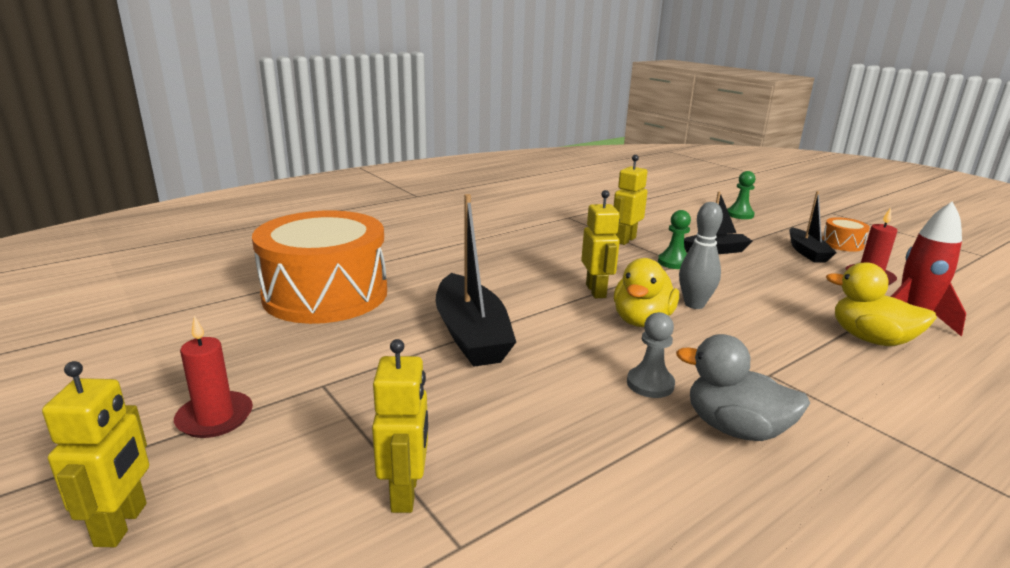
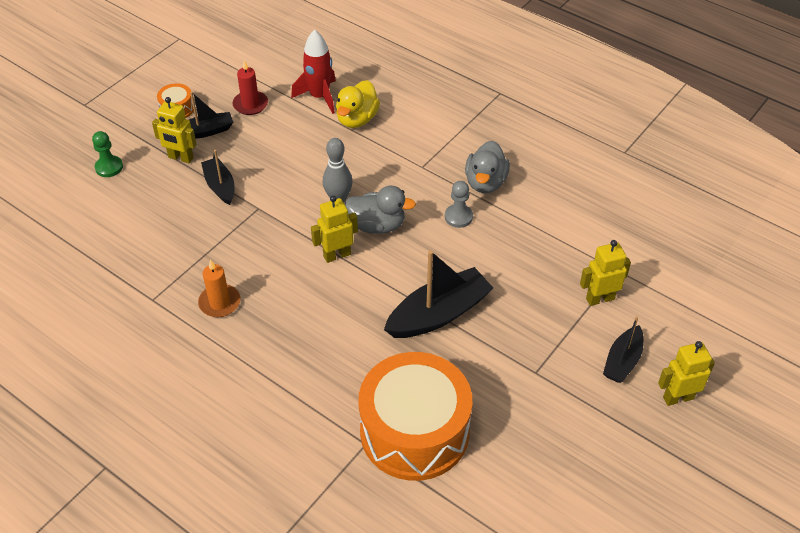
camera: 105 degrees left, 25 degrees up
(215, 418) = (593, 409): red candle -> none
(259, 477) = (622, 361): none -> black boat
(552, 237) = (219, 303): none -> orange candle
(625, 240) = (212, 247): yellow robot -> yellow robot (180, 158)
(642, 321) = (377, 225): yellow duck -> grey duck
(674, 262) = (258, 212): green pawn -> none

